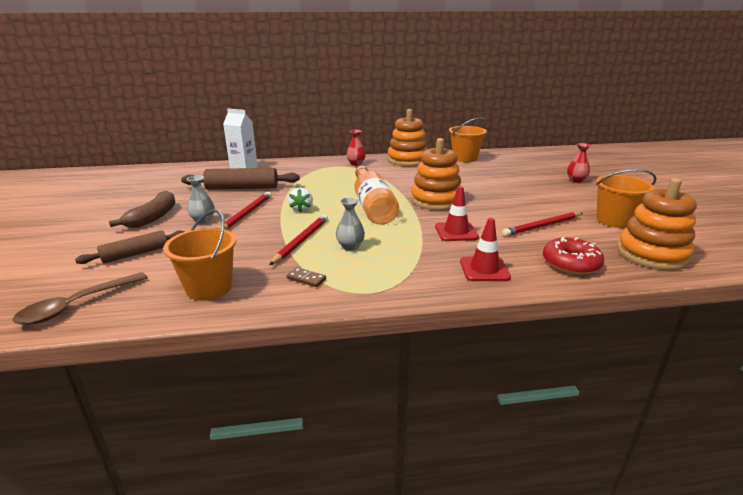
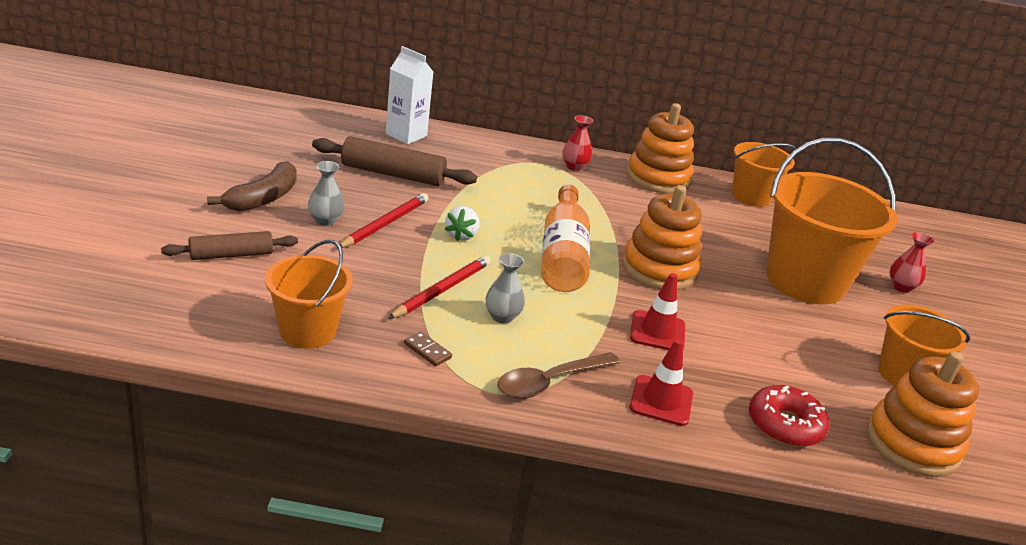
camera: 10 degrees right, 5 degrees up
(77, 305) = (156, 313): brown spoon -> brown spoon (550, 382)
(523, 188) = (805, 281): none -> orange bucket
(542, 226) = (787, 356): red pencil -> none

